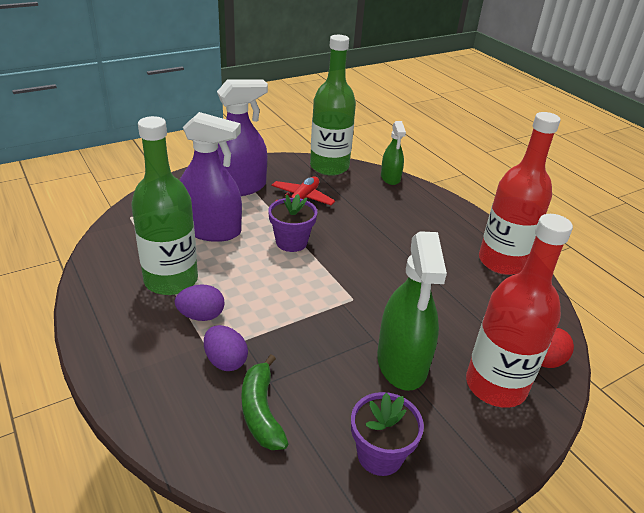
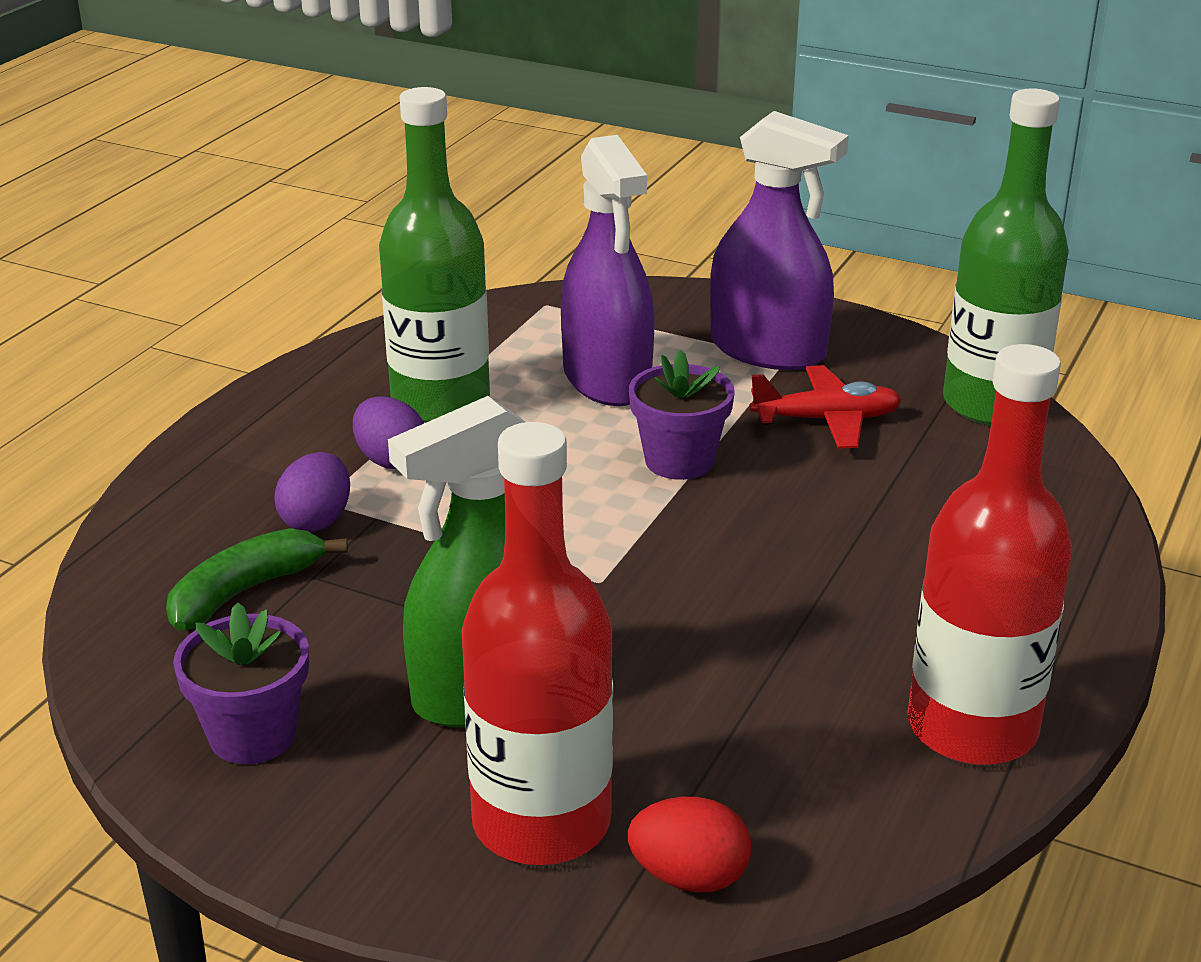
camera: 60 degrees right, 5 degrees down
(390, 178) = (1075, 484): green spray bottle -> none

